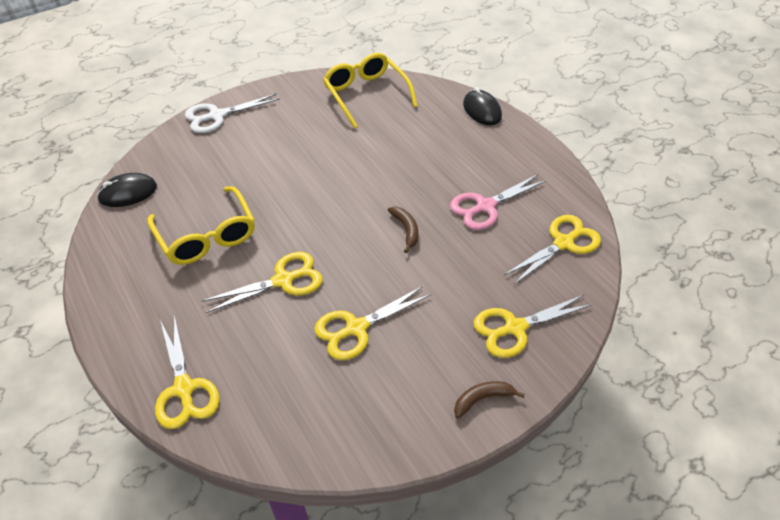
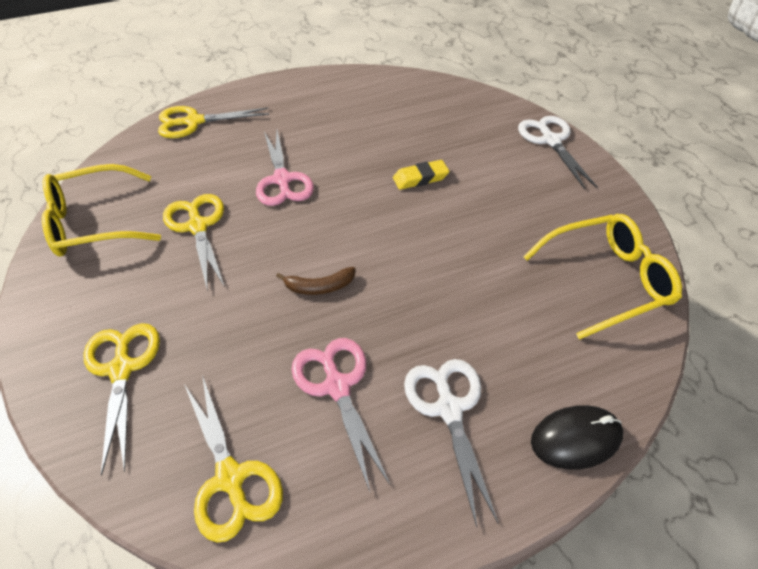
camera: 100 degrees right, 0 degrees up
(128, 193) = (431, 88): black mouse -> none
(207, 237) = (358, 133): yellow glasses -> yellow glasses (92, 223)
(272, 187) = (420, 178): none -> yellow eraser
(283, 280) = (282, 180): yellow scissors -> pink scissors
(482, 157) = (449, 409): none -> white scissors
(482, 399) = (56, 315): brown banana -> none

